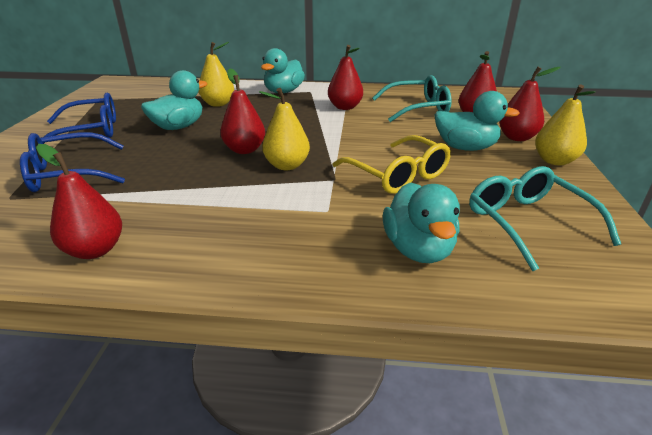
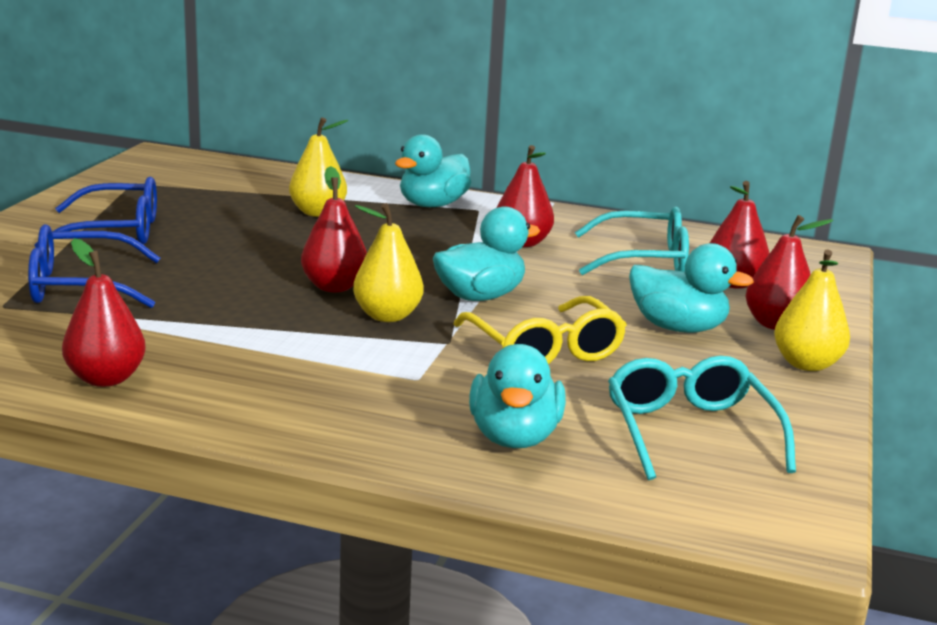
camera: 10 degrees right, 10 degrees down
(178, 127) = (246, 241): turquoise duck -> turquoise duck (480, 296)

